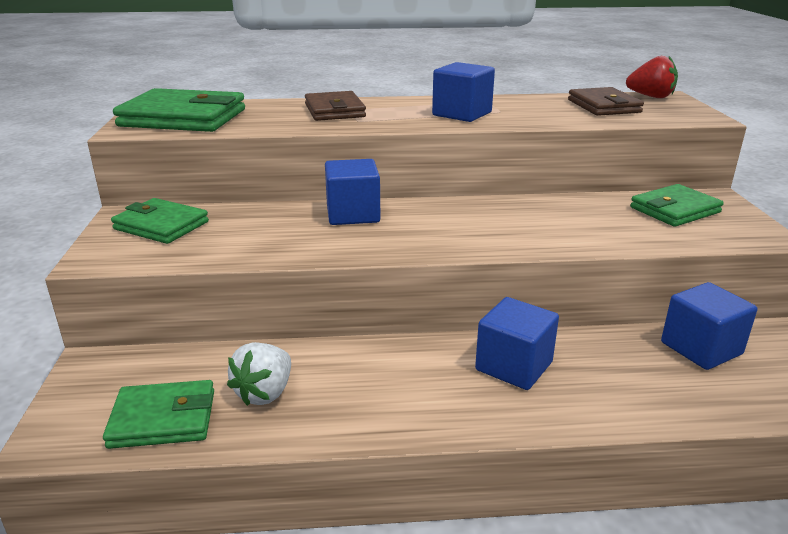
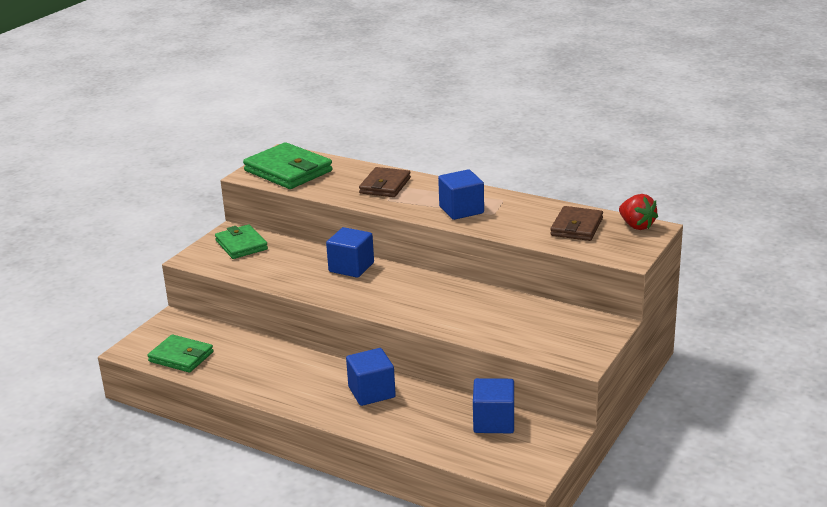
camera: 35 degrees right, 0 degrees up
(265, 393) = (235, 361): white strawberry -> none
(674, 210) = (559, 325): green wallet -> none

